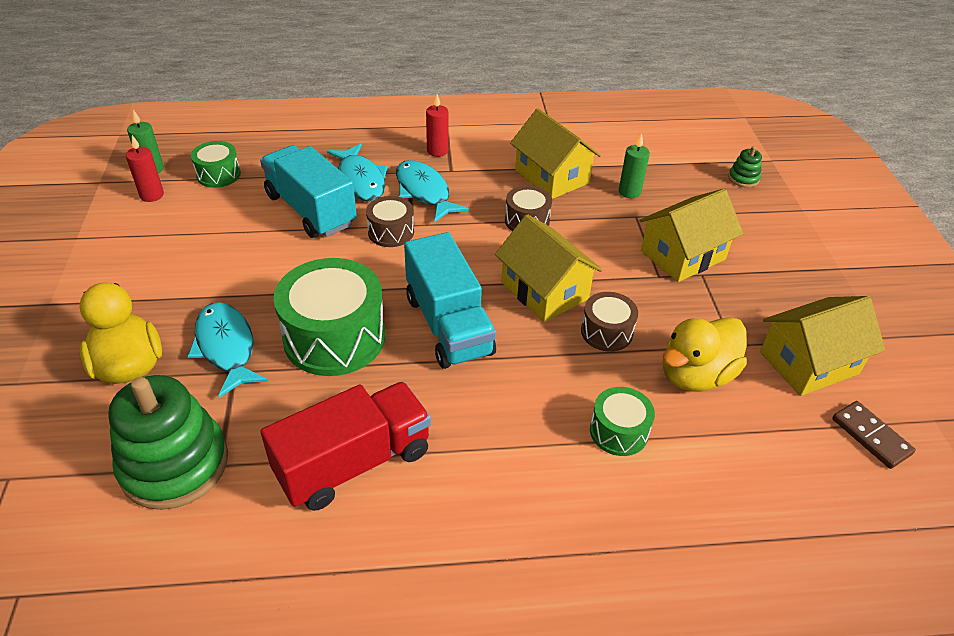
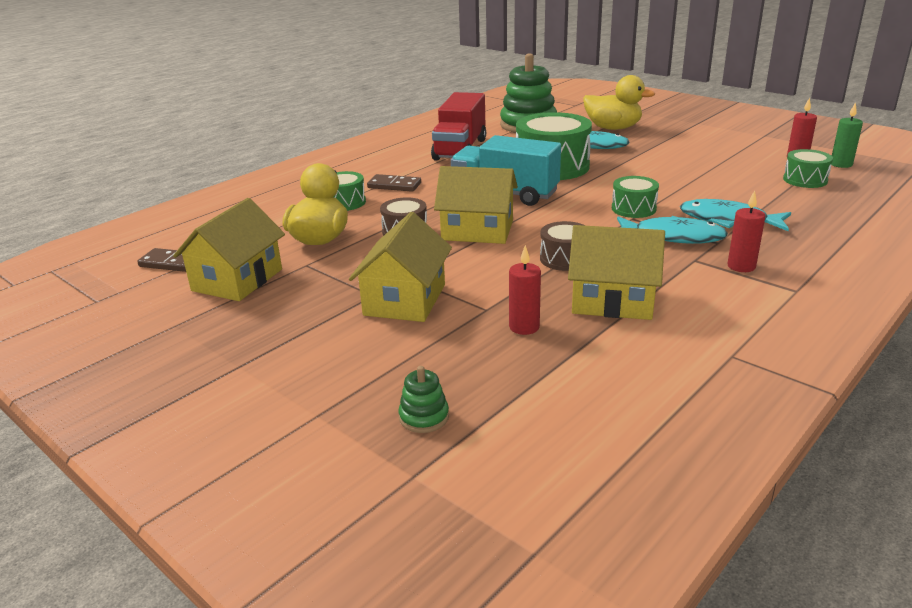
camera: 140 degrees right, 15 degrees down
(311, 210) = (705, 194): turquoise truck -> none
(391, 232) = (633, 209): brown drum -> green drum
(531, 428) = (394, 185): none -> brown domino
(629, 192) = (524, 327): green candle -> red candle

